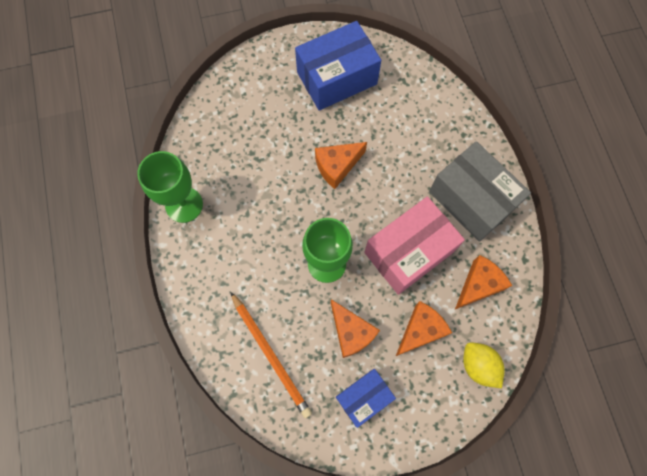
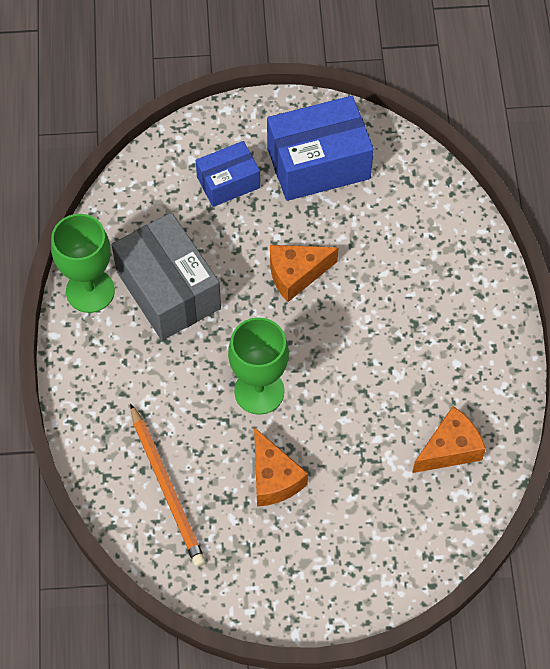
camera: 10 degrees right, 10 degrees down
(363, 397) = (274, 557): blue box -> blue box (228, 182)
(409, 252) = (368, 394): pink box -> none
(420, 330) = (362, 490): orange cheese -> none
(471, 200) = (464, 343): grey box -> grey box (168, 290)
(478, 366) = (428, 544): yellow lemon -> none

